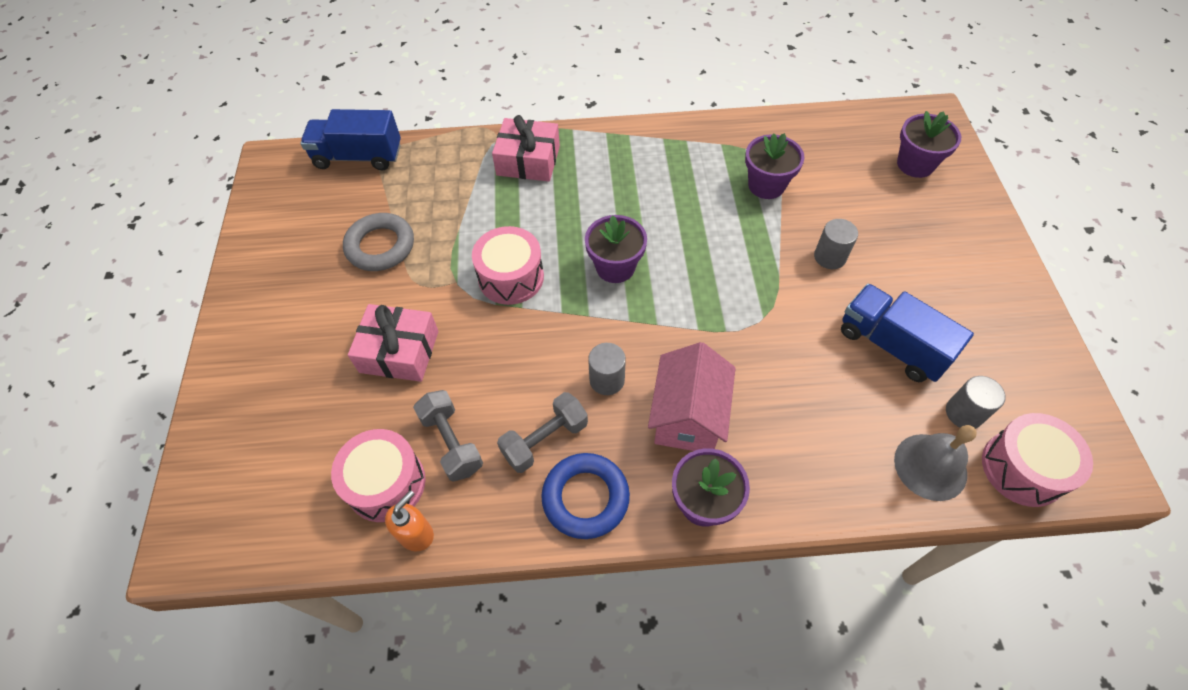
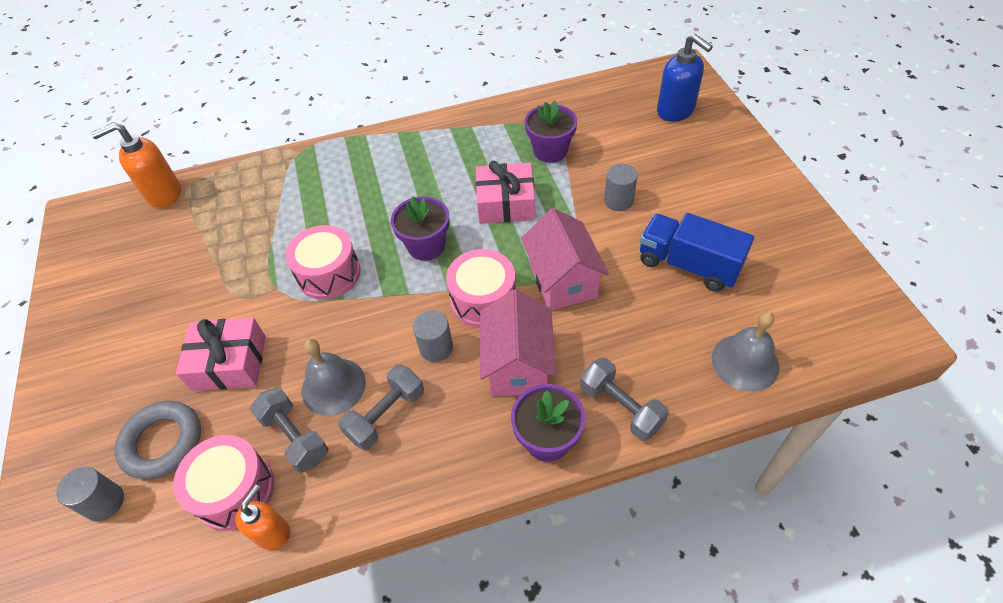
camera: 10 degrees left, 5 degrees down
(358, 157) = (163, 194): blue truck -> orange soap dispenser
(380, 246) = (197, 270): grey ring -> grey ring (163, 442)
(497, 398) = (333, 386): none -> grey bell
(528, 160) = (328, 169): pink gift -> pink gift (506, 203)
(585, 498) = (435, 460): blue ring -> none
(752, 335) = (563, 280): none -> pink house
(786, 485) = (620, 407): none -> grey dumbbell
(915, 164) = (676, 111): purple flower pot -> blue soap dispenser
(964, 413) = (763, 310): grey cylinder -> grey cylinder (105, 502)
(1022, 468) = (824, 346): pink drum -> pink drum (483, 300)

